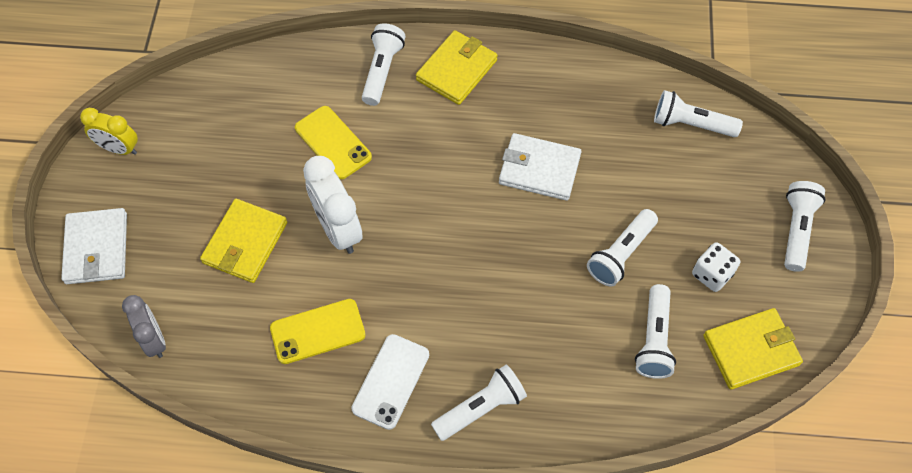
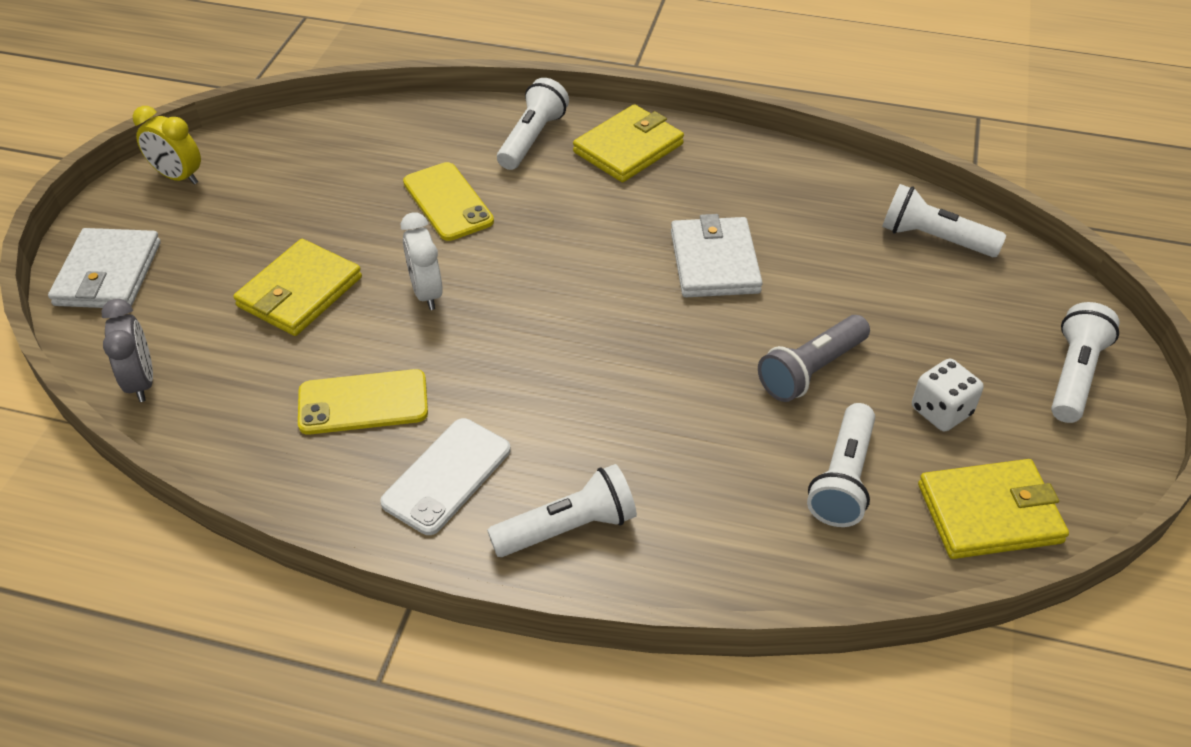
camera: 10 degrees right, 15 degrees down
(338, 229) = (426, 293): white clock -> white clock, size x0.65
(539, 169) = (714, 262): white wallet -> white wallet turned 60 degrees clockwise
(621, 254) = (811, 370): white flashlight -> grey flashlight

